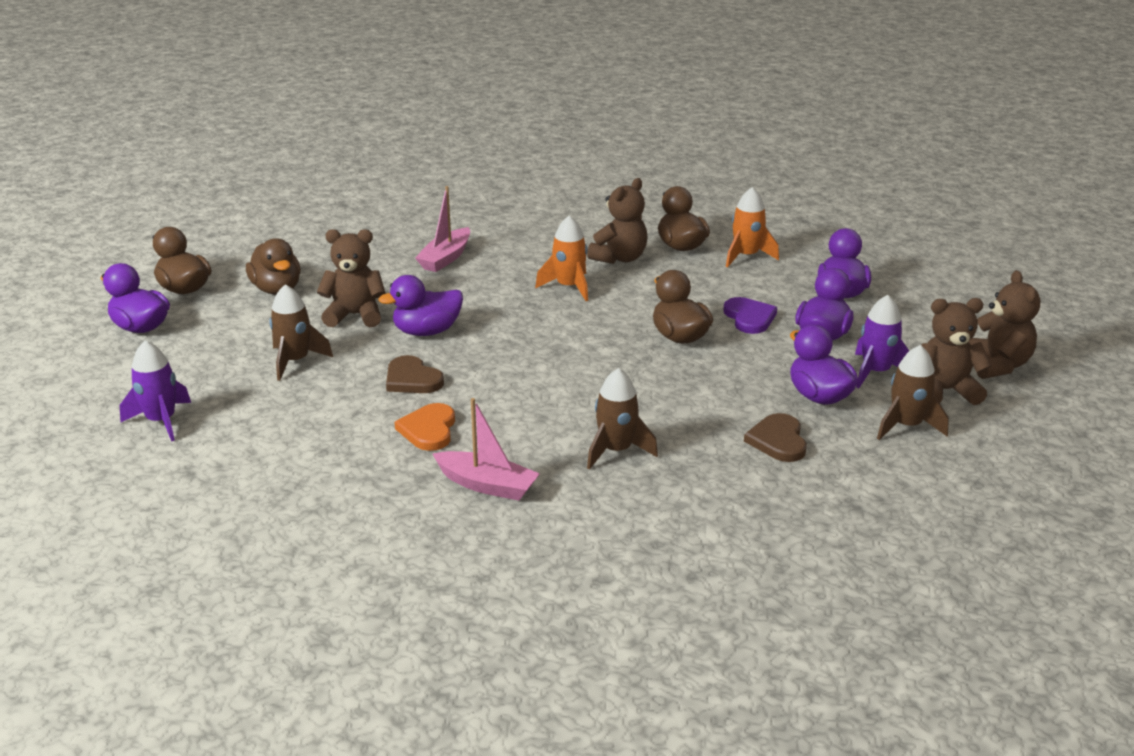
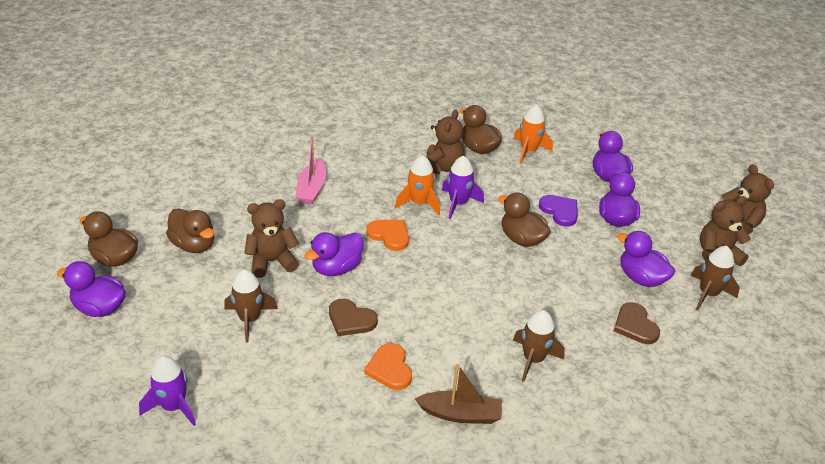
camera: 20 degrees left, 10 degrees up
(487, 485) = (460, 414): pink boat -> brown boat
(511, 311) = (389, 235): none -> orange heart
(876, 372) = (666, 248): purple rocket -> purple rocket (458, 203)

